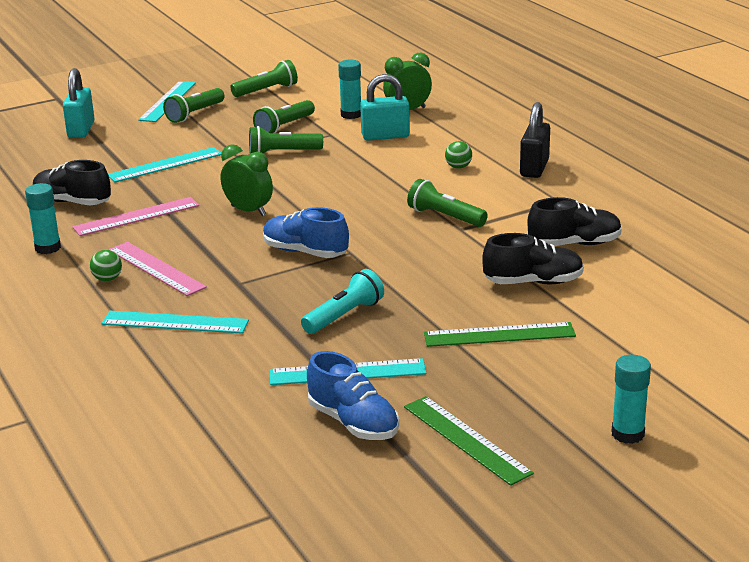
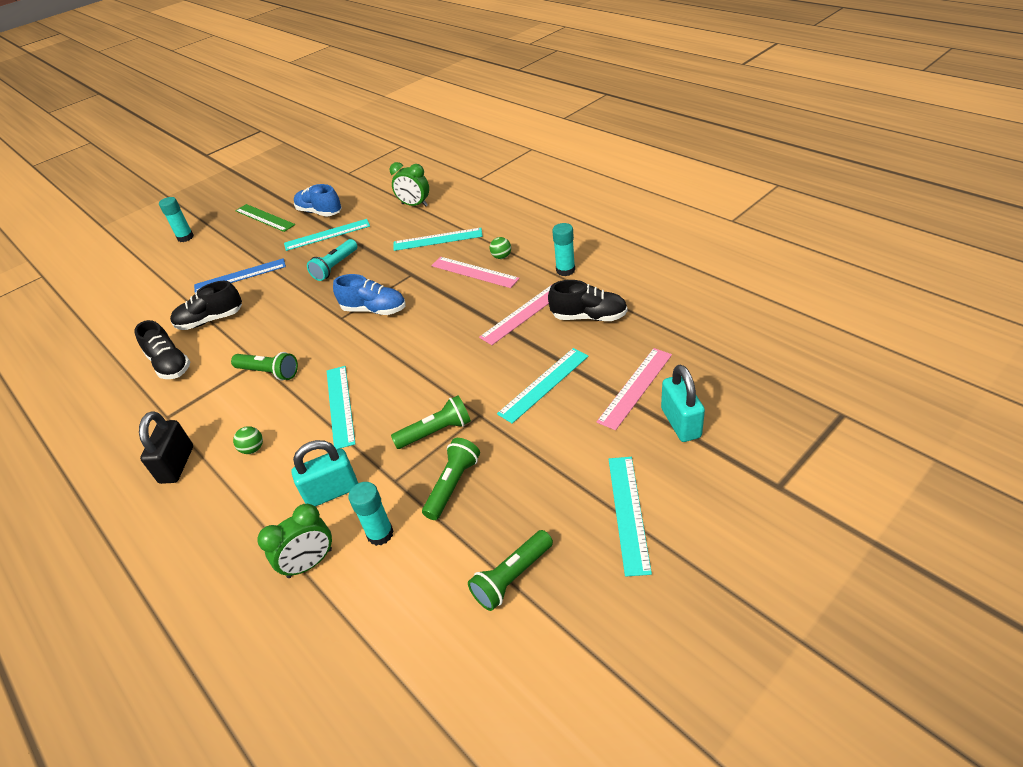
camera: 170 degrees right, 15 degrees up
(90, 151) = (635, 387): none -> pink ruler
(195, 114) = (574, 489): green flashlight -> none
(248, 211) = (434, 341): green clock -> green clock (414, 205)
(367, 181) = (340, 405): none -> turquoise ruler
(499, 335) = (240, 276): green ruler -> blue ruler
(574, 244) = (170, 365): black shoe -> black shoe turned 105 degrees counterclockwise

